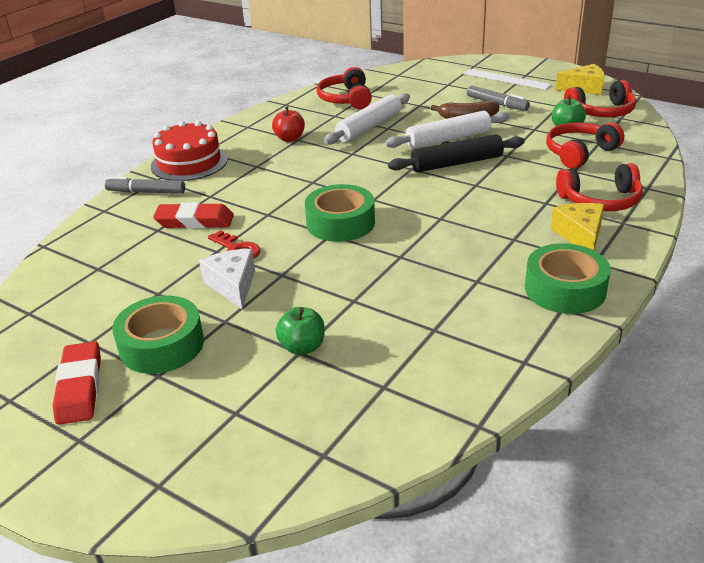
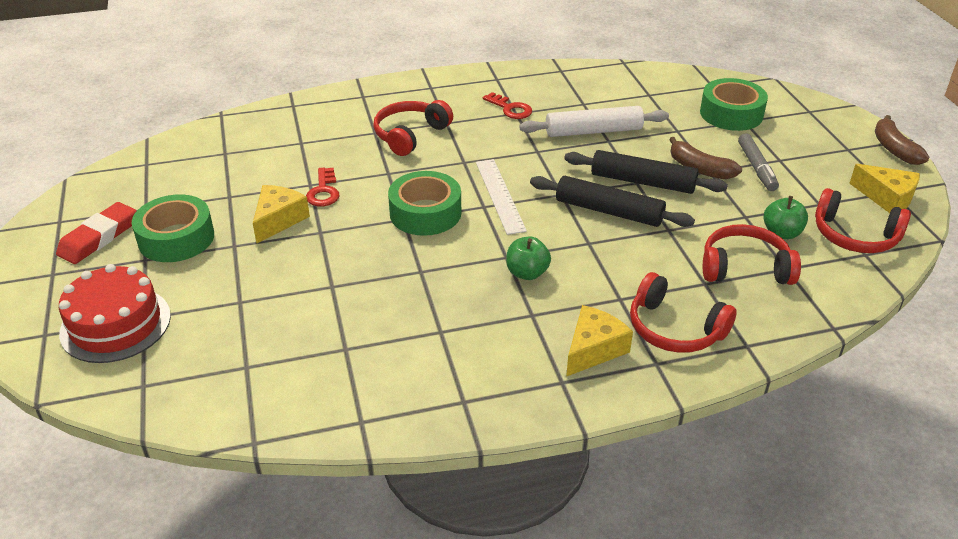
camera: 40 degrees right, 5 degrees up
(146, 192) = (339, 104): grey marker -> none
(189, 162) = (404, 92): red cake -> red cake (115, 324)
(195, 221) = (333, 149): red eraser -> none
(233, 285) = (278, 220): white cheese -> yellow cheese
(289, 139) = (510, 109): red apple -> red key
(302, 347) = (246, 299): green apple -> green apple (527, 273)
(346, 99) = (620, 90): red headphones -> red headphones (410, 135)
(448, 139) = (642, 182): white rolling pin -> black rolling pin
(506, 79) = (816, 144): white ruler -> white ruler (500, 195)
(547, 65) = (894, 149): none -> brown banana
(565, 289) = (493, 387): green tape -> green tape (731, 114)

